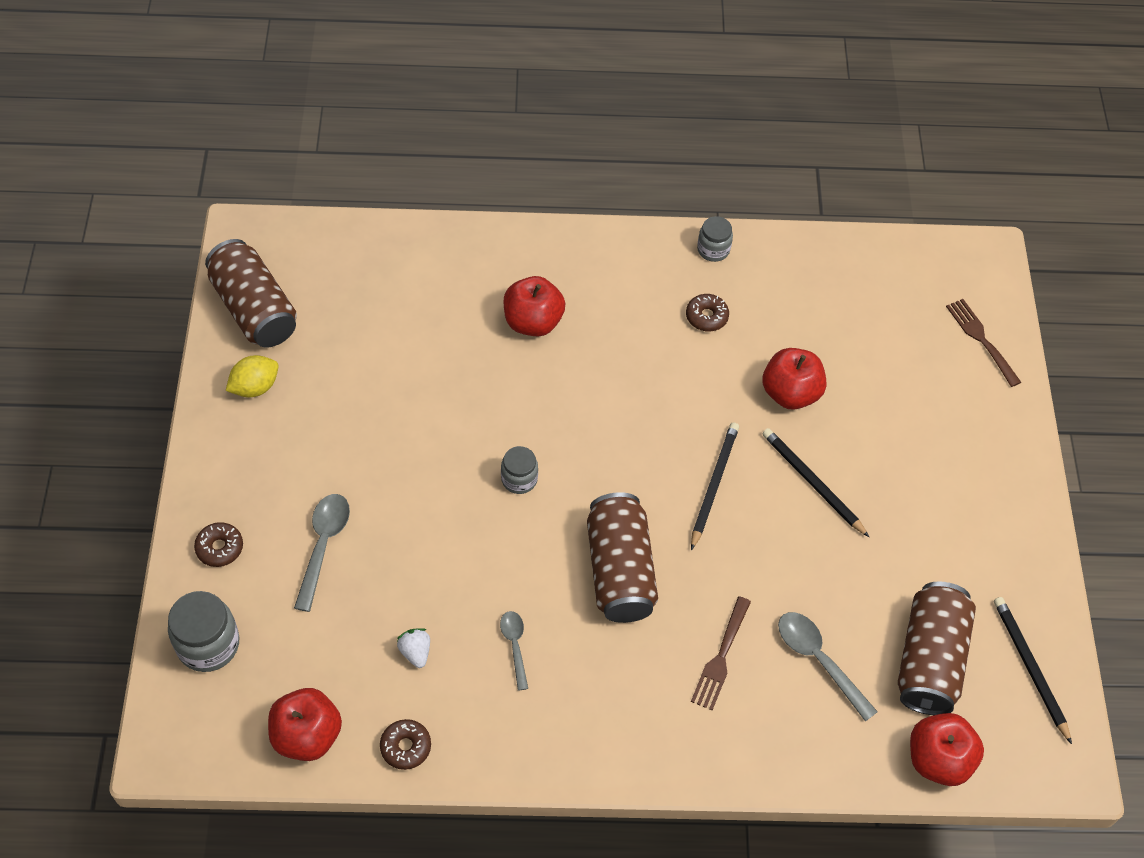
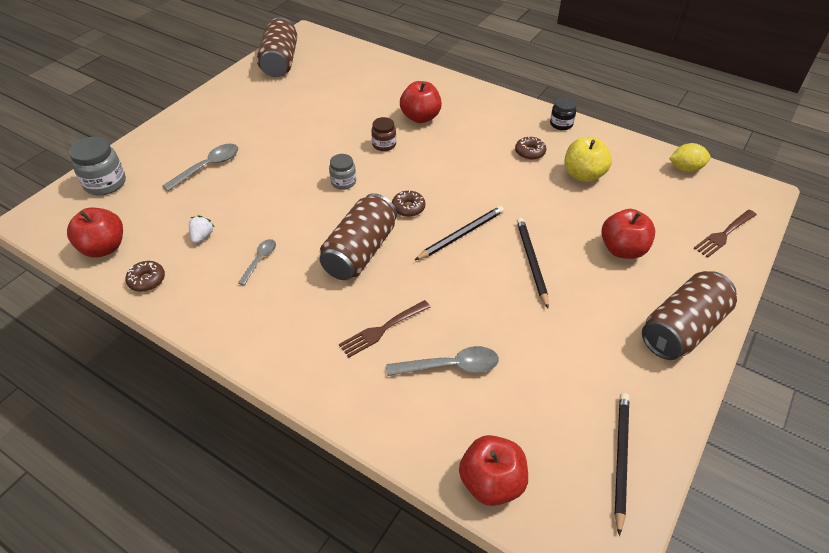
camera: 35 degrees right, 10 degrees down
(220, 548) = (157, 146): brown donut -> brown donut (408, 208)
(255, 387) = (247, 90): yellow lemon -> yellow lemon (685, 169)
(522, 392) = (384, 145): none -> brown jar
(713, 250) = (561, 124): grey jar -> black jar
(789, 323) = (583, 175): none -> yellow apple
(790, 393) = (555, 209): red apple -> red apple (622, 249)
(819, 660) = (450, 366): grey spoon -> grey spoon turned 90 degrees clockwise
(929, 659) = (537, 409): brown can -> brown can (682, 329)
(981, 339) = (724, 235): brown fork -> brown fork turned 135 degrees counterclockwise

